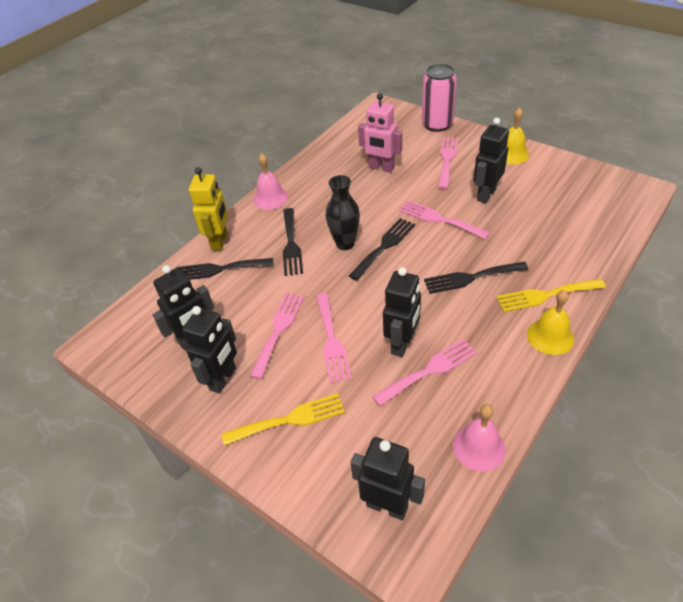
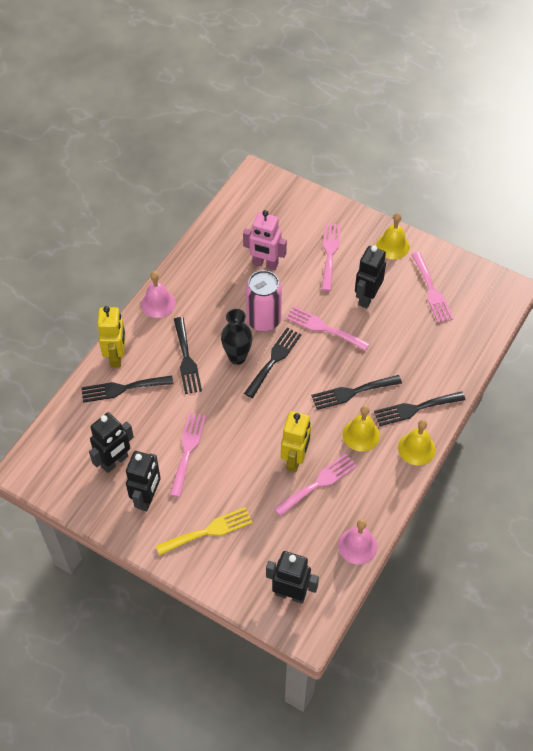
camera: 10 degrees left, 10 degrees up
(331, 340) = (235, 459): pink fork -> pink fork (432, 290)
(402, 343) = (295, 459): black robot -> yellow robot
(437, 124) = (319, 205): pink can -> pink can (263, 320)
(481, 320) = (361, 435): none -> yellow bell
(545, 295) = (415, 409): yellow fork -> black fork

